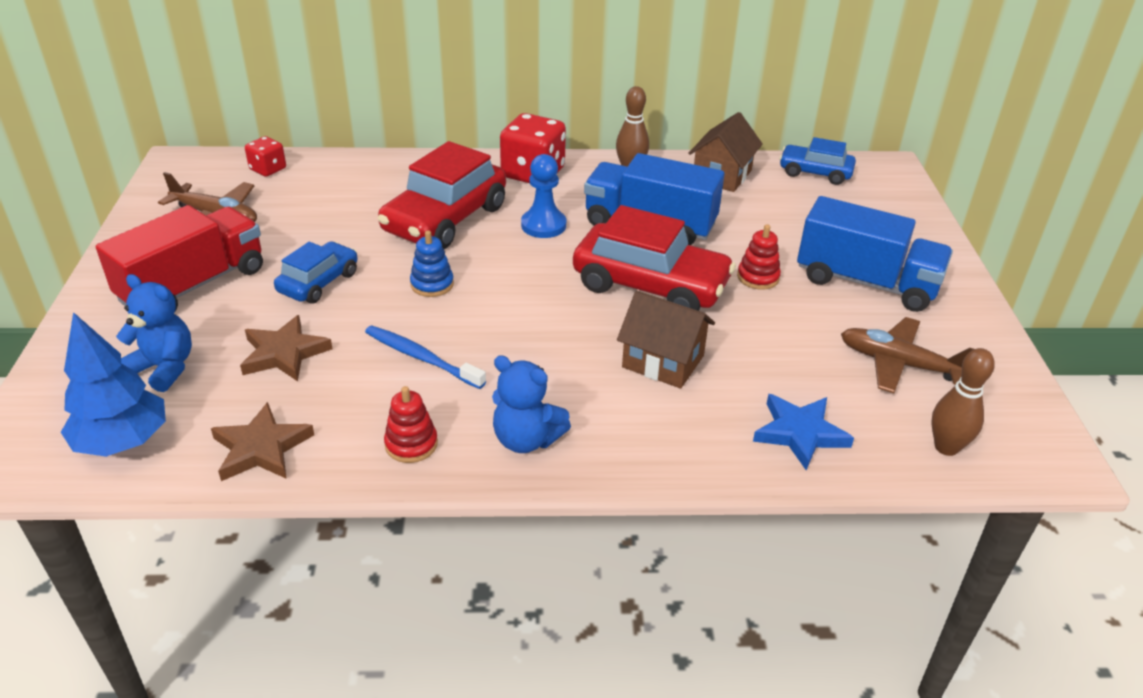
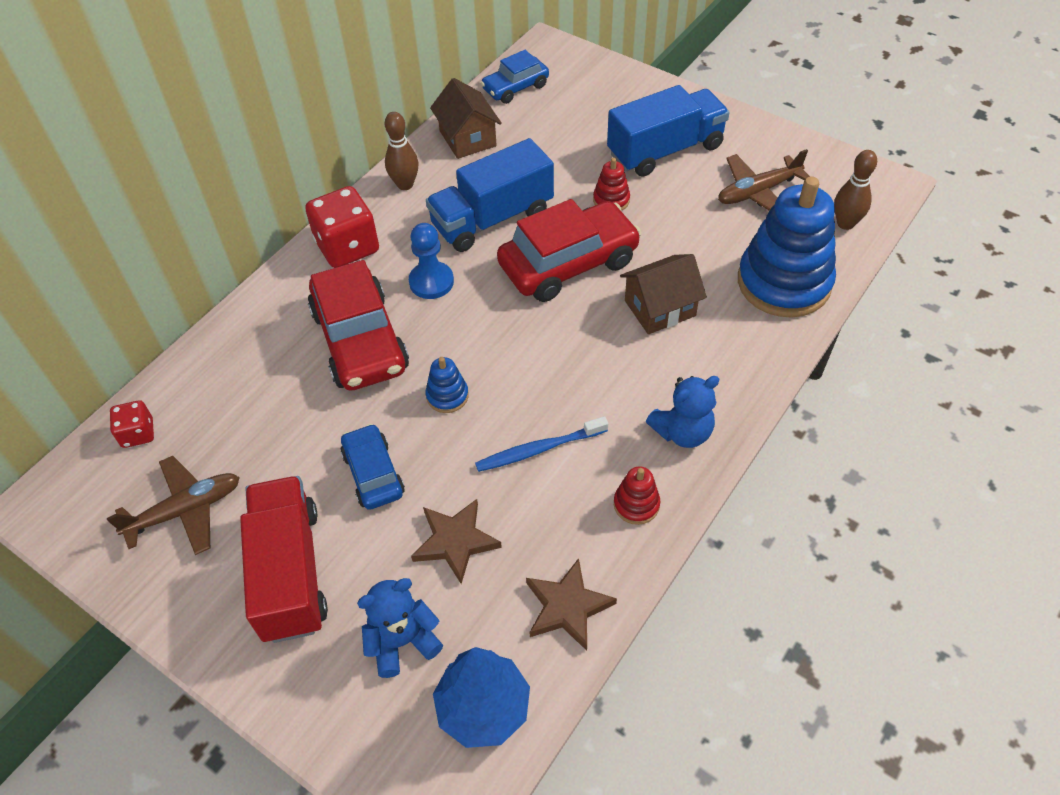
camera: 50 degrees left, 15 degrees up
(800, 433) = (784, 282): blue star -> blue stacking toy

